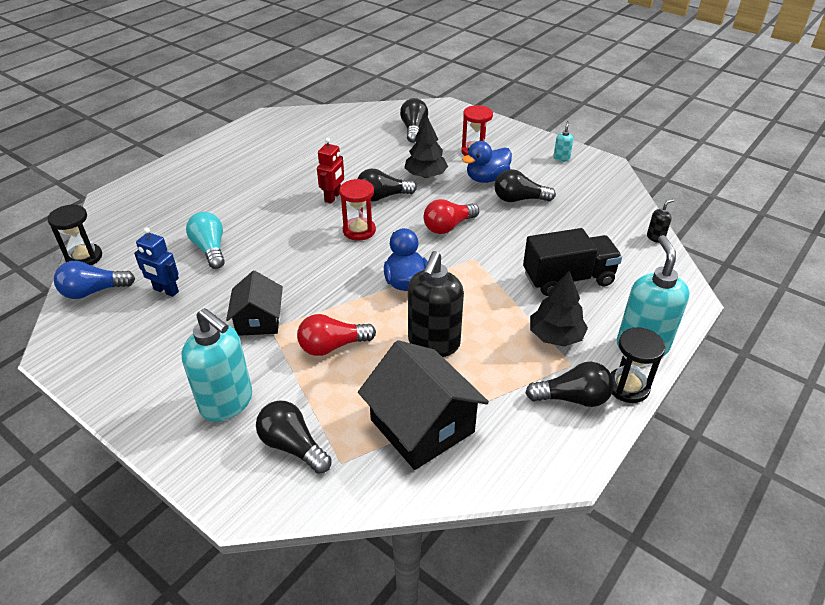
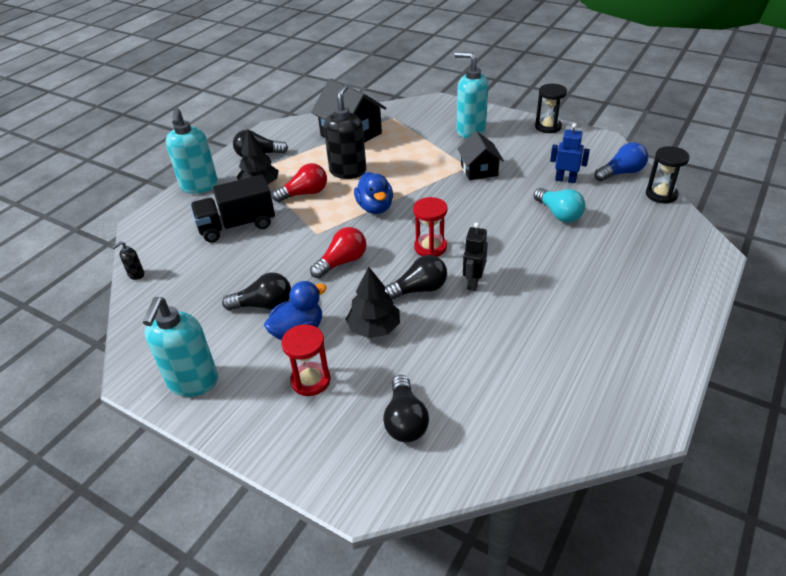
camera: 175 degrees right, 0 degrees up
(293, 446) = (422, 120): black light bulb -> none
(332, 346) = (418, 162): red light bulb -> red light bulb (304, 193)
(333, 197) = (473, 282): red robot -> black robot
(561, 158) = (192, 382): turquoise soap dispenser -> turquoise soap dispenser, size x2.32
(628, 387) = (221, 164): black hourglass -> black hourglass (548, 127)

